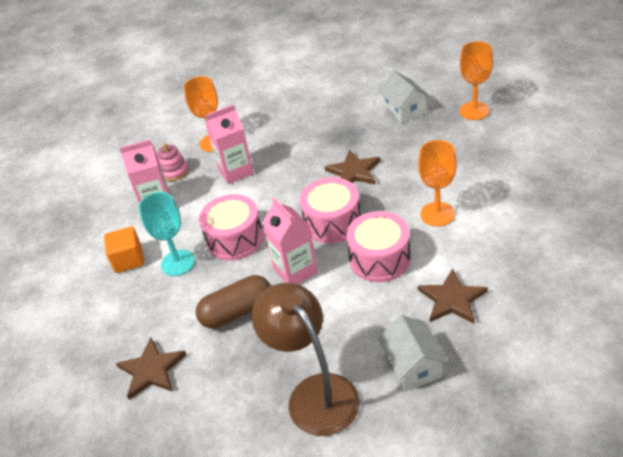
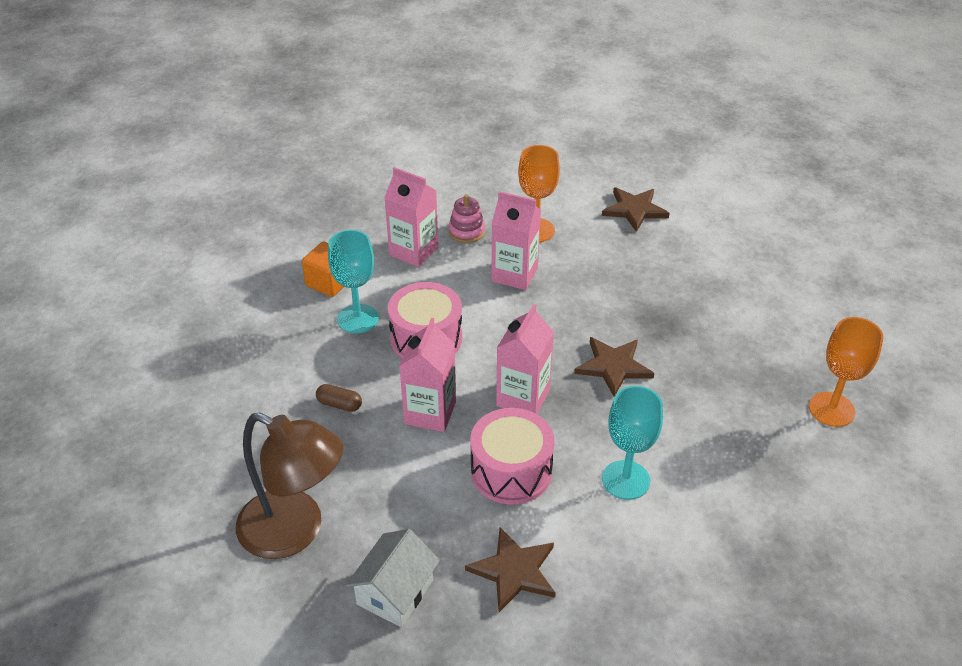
camera: 40 degrees right, 0 degrees up
(151, 370) = (223, 391): brown star -> brown star (634, 210)
(237, 312) = (339, 404): brown capsule -> brown capsule, size x0.51
(314, 393) = (295, 531): brown lamp -> brown lamp turned 105 degrees clockwise
(332, 222) = (523, 398): pink drum -> pink carton
(404, 110) = (759, 346): white house -> none
(437, 214) = (625, 480): orange goblet -> turquoise goblet

